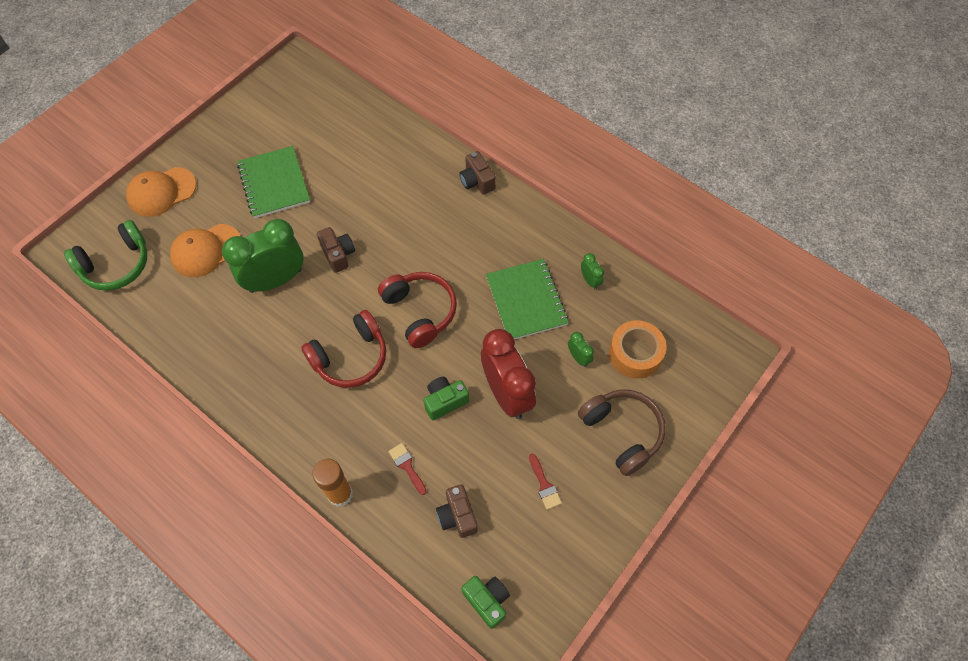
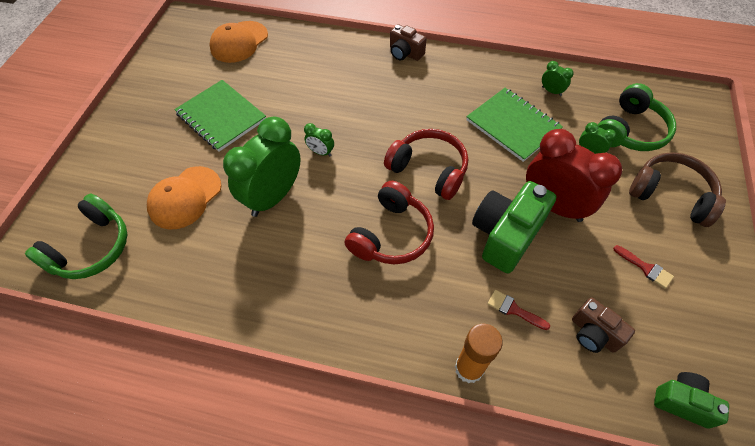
camera: 25 degrees left, 5 degrees down
(161, 192) = (107, 164): orange cap -> orange cap (239, 42)
(338, 254) = (321, 152): brown camera -> green clock
(445, 401) = (505, 235): green camera -> green camera, size x1.75
(635, 354) = (630, 131): orange tape -> green headphones

